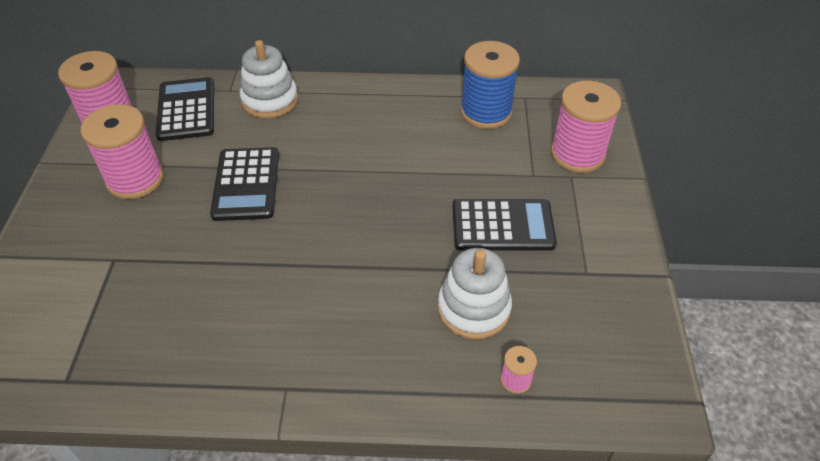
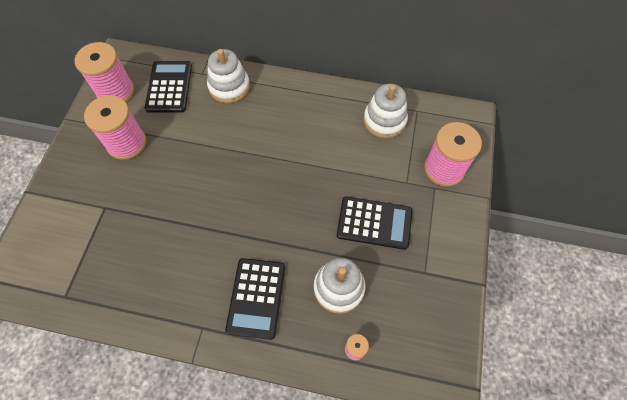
camera: 10 degrees right, 15 degrees up
(246, 184) = (201, 159): black calculator -> black calculator (256, 298)
(486, 112) = (384, 120): blue spool -> white stacking toy

